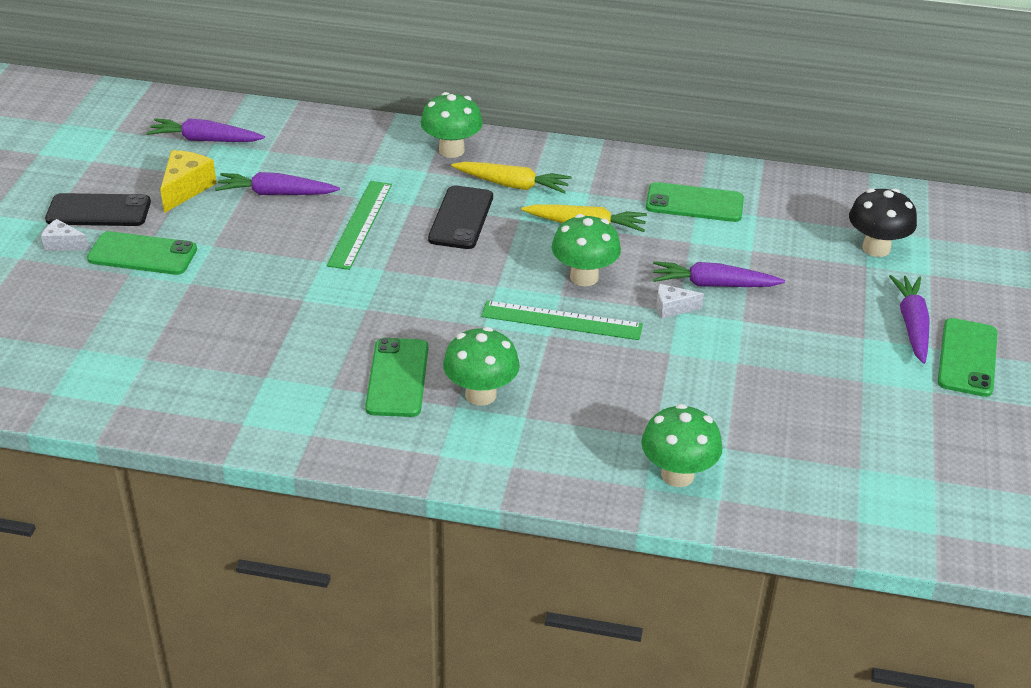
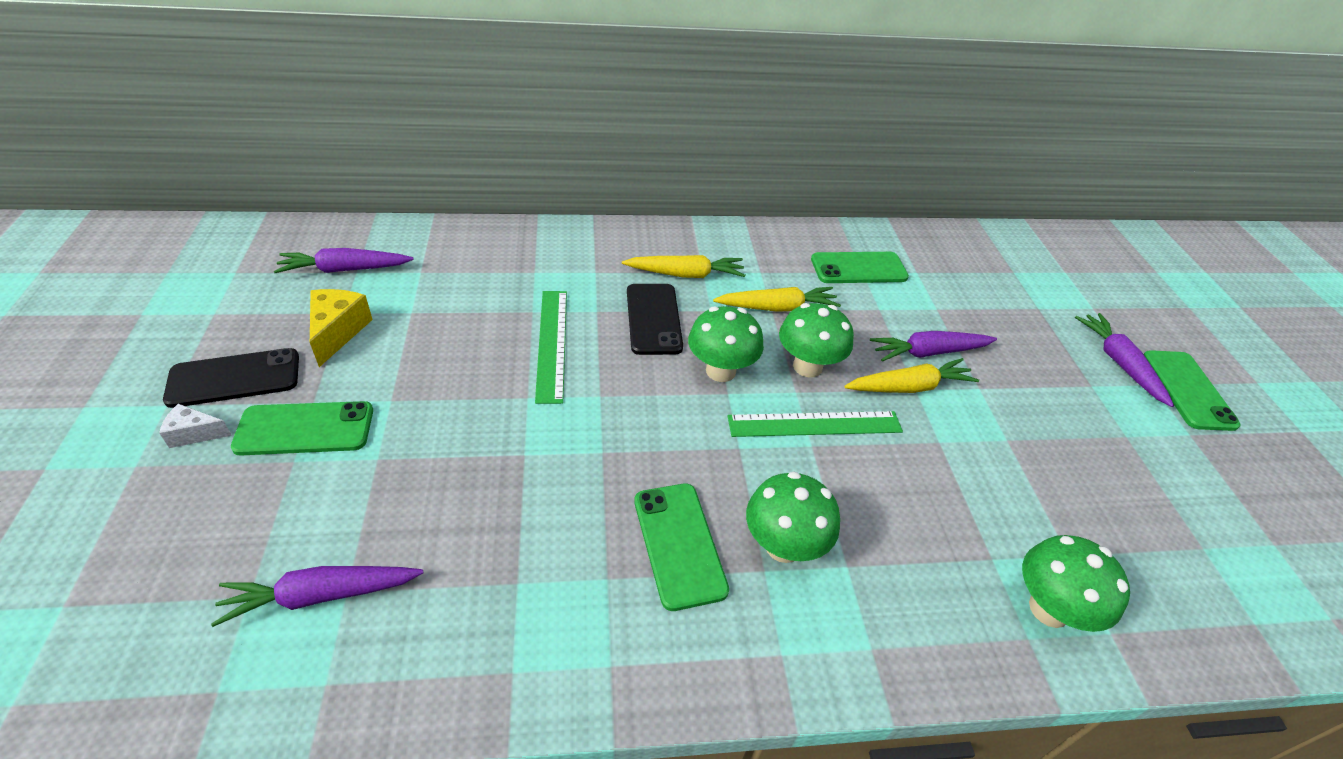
camera: 20 degrees left, 5 degrees up
(275, 194) = (445, 322): purple carrot -> purple carrot (320, 596)
(451, 150) = (610, 246): green mushroom -> green mushroom (720, 371)
(672, 308) = (909, 387): white cheese -> yellow carrot
(876, 248) = (1034, 289): black mushroom -> none

